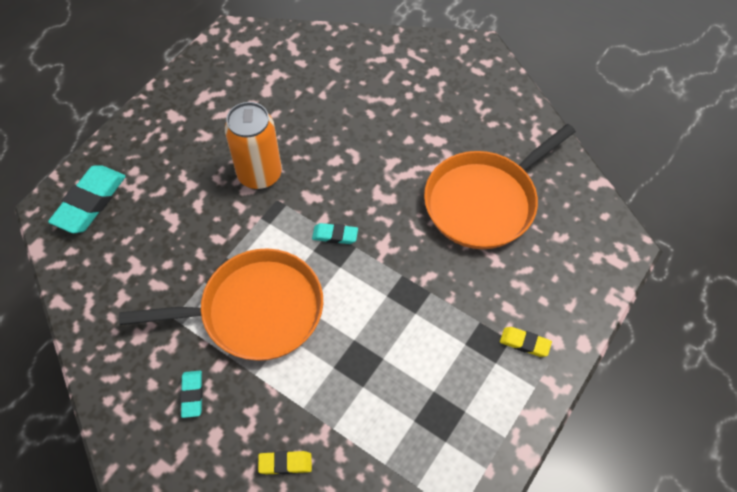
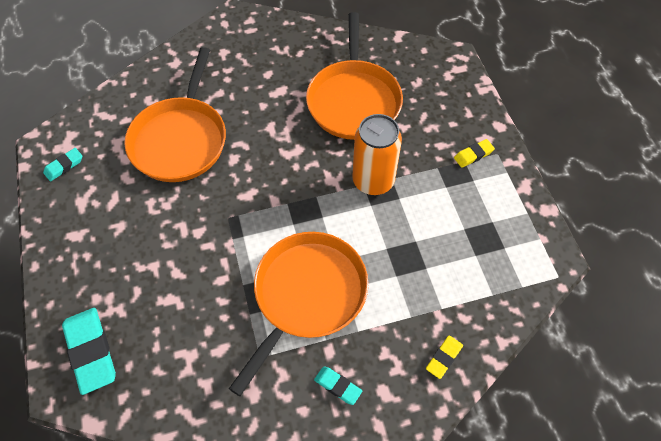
camera: 50 degrees left, 0 degrees up
(260, 175) = (195, 213): orange can -> orange can (373, 181)
(317, 111) = (180, 140): none -> orange pan
(335, 235) = (294, 202): turquoise eraser -> turquoise eraser (64, 166)

